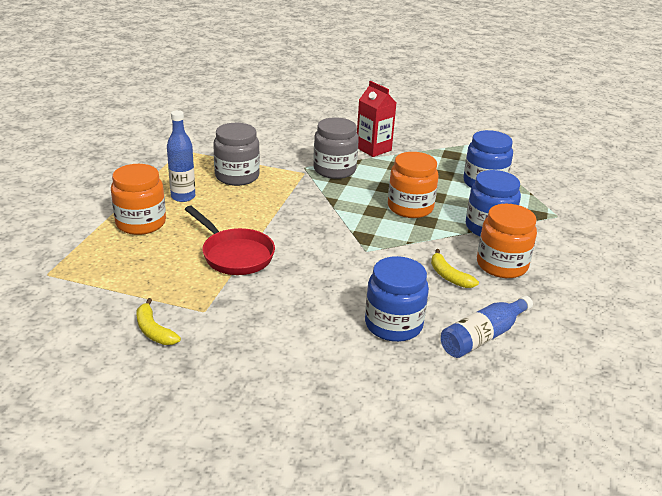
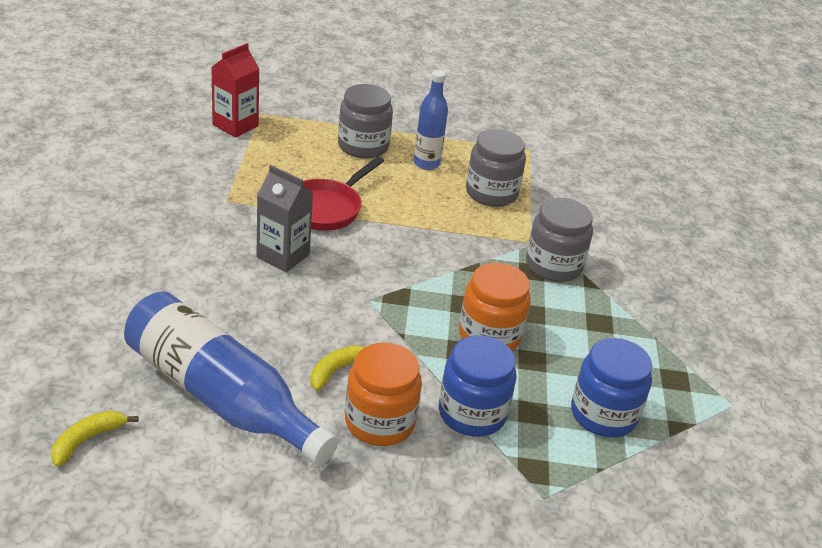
camera: 75 degrees right, 5 degrees up
(141, 223) = (363, 146): orange jar -> grey jar
(154, 330) = (192, 178): yellow banana -> yellow banana (88, 440)
(300, 286) = (283, 256): none -> grey carton
(373, 149) = (637, 298): red carton -> red carton (235, 125)
(393, 325) = (229, 324): blue jar -> none
(483, 336) = (221, 396): blue bottle -> blue bottle, size x1.83

